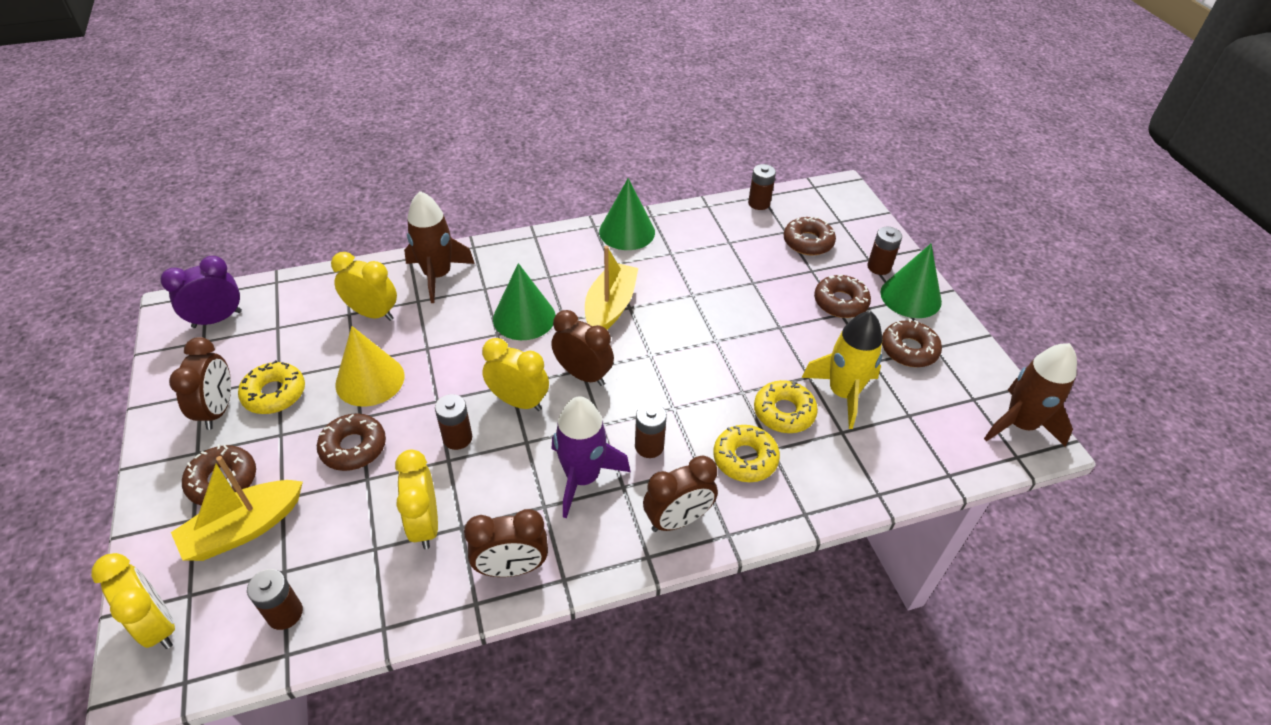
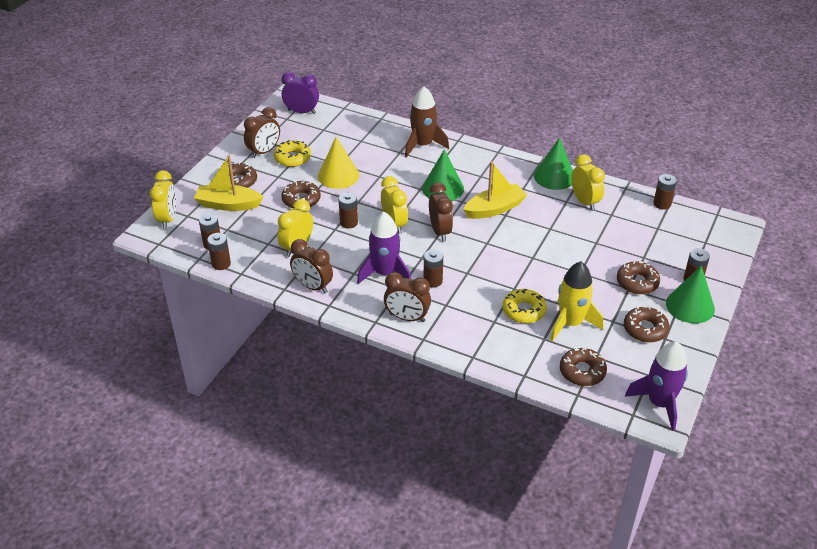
camera: 45 degrees right, 5 degrees down
(334, 636) = (221, 264): none -> brown battery
(373, 313) = (372, 146): yellow clock -> yellow clock (584, 202)
(745, 459) = (474, 316): yellow donut -> none
(808, 242) = (664, 241): brown donut -> brown donut (582, 371)
(1019, 424) = (659, 403): brown rocket -> purple rocket

